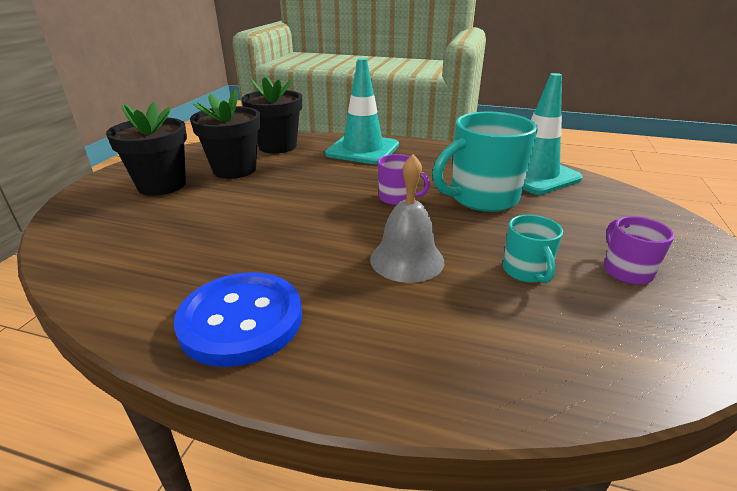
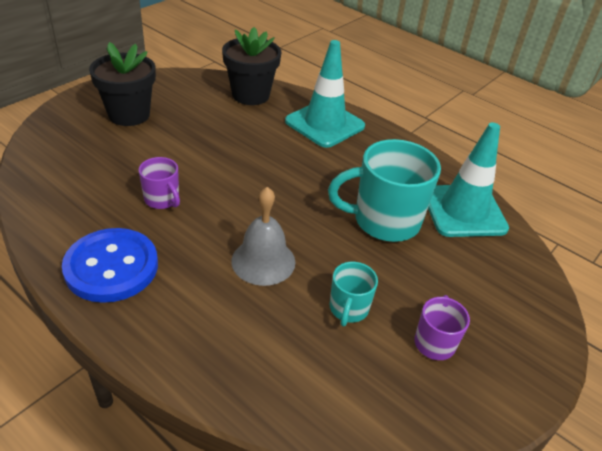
camera: 20 degrees right, 10 degrees up
(234, 170) = (195, 114): black flower pot -> none
(397, 198) = (308, 194): purple mug -> purple mug (162, 199)

